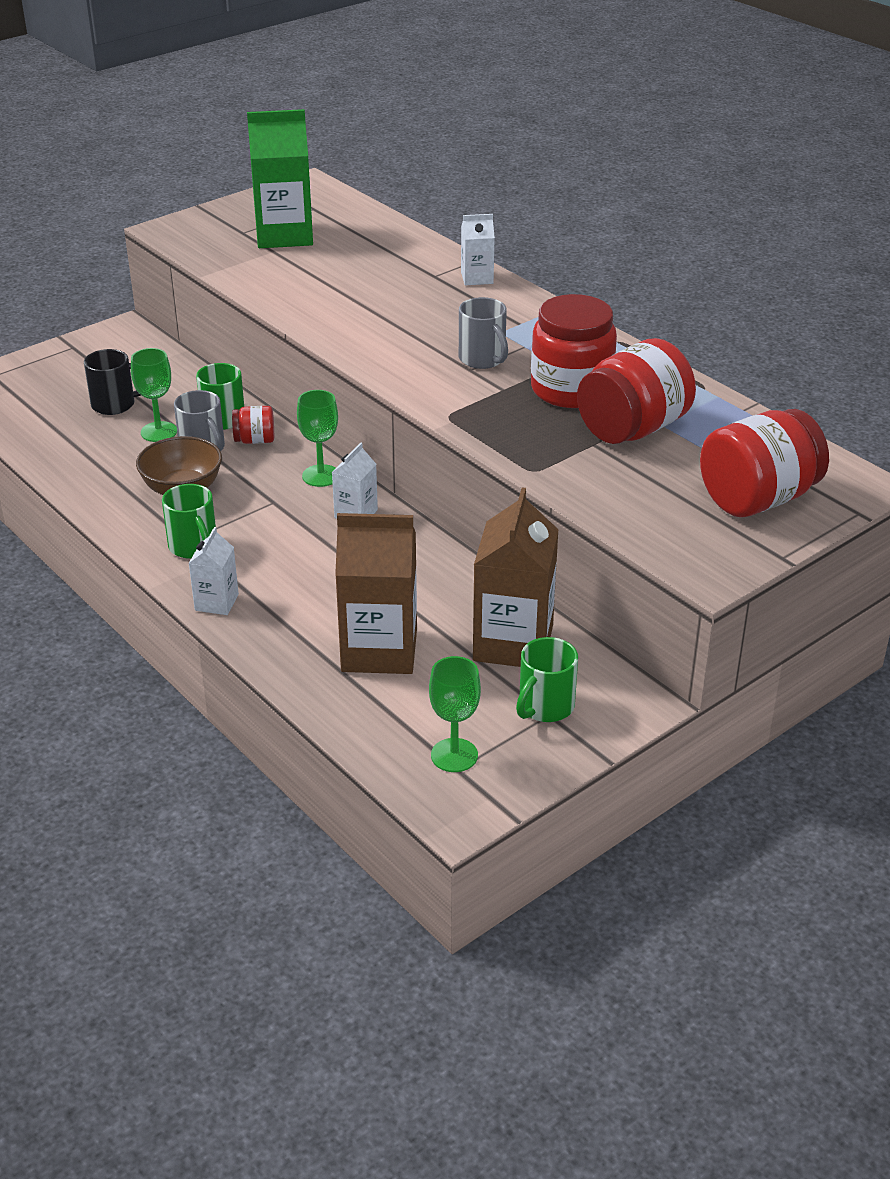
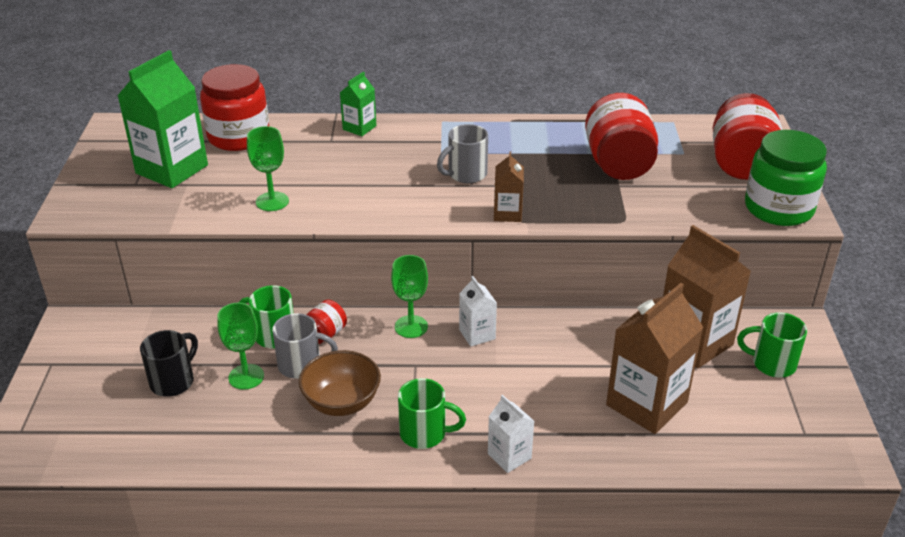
camera: 50 degrees left, 0 degrees up
(450, 406) = (507, 213): none -> brown carton
(454, 755) = (790, 428): green goblet -> green goblet (272, 201)
(477, 278) = (359, 128): white carton -> green carton
(483, 359) = (466, 174): grey mug -> grey mug turned 135 degrees clockwise
(545, 707) = (772, 364): green mug -> green mug turned 120 degrees clockwise
(571, 389) = (546, 162): red jar -> red jar (239, 137)
(701, 553) = (778, 208): none -> green jar

